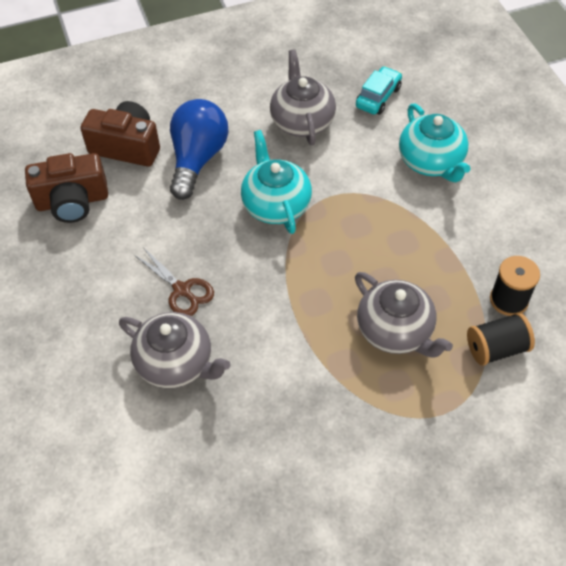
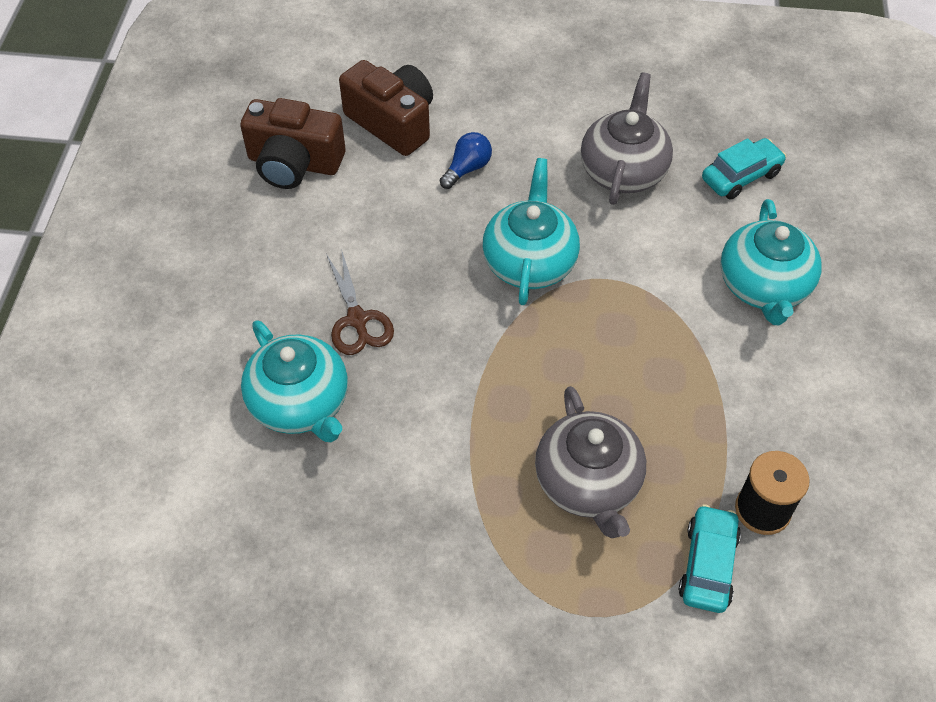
camera: 25 degrees right, 0 degrees up
(176, 363) = (300, 404): grey teapot -> turquoise teapot
(197, 159) = (467, 169): blue light bulb -> blue light bulb, size x0.48
(496, 348) = (707, 565): black spool -> turquoise car

